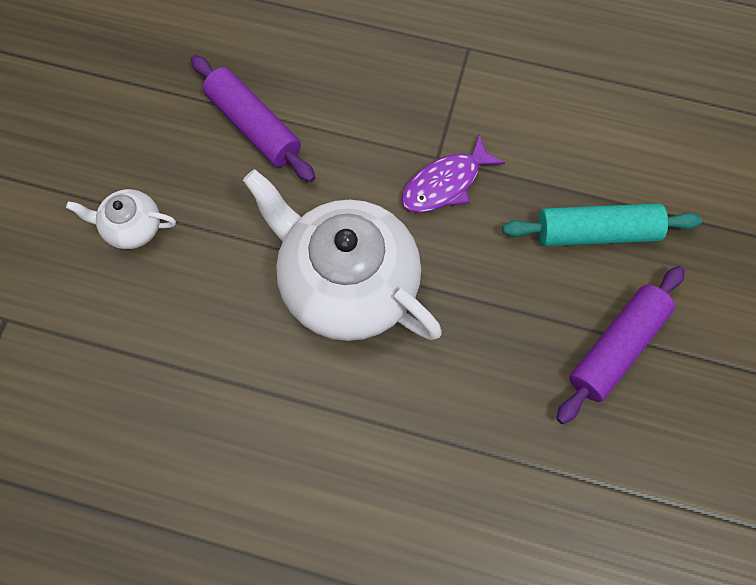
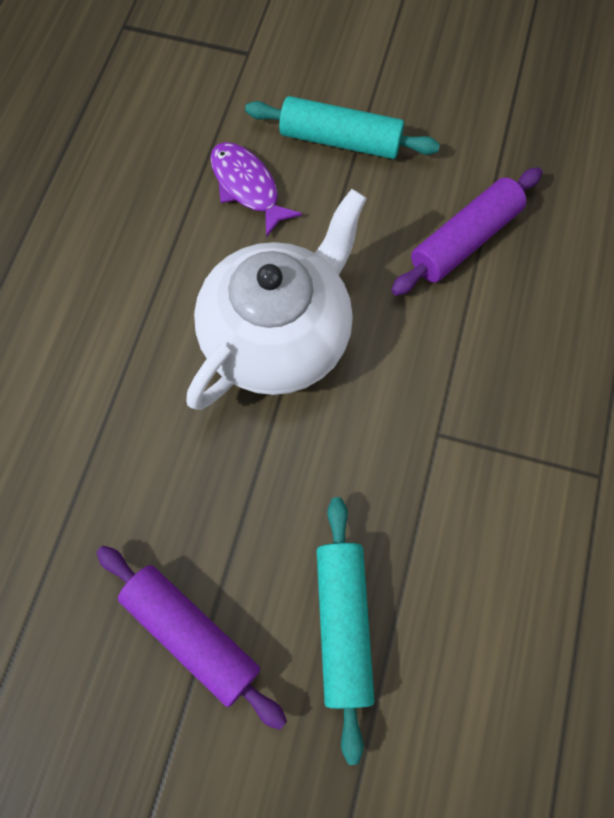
camera: 90 degrees right, 0 degrees up
(132, 227) = (340, 140): white teapot -> turquoise rolling pin
(445, 183) = (403, 442): purple fish -> purple fish (247, 187)

